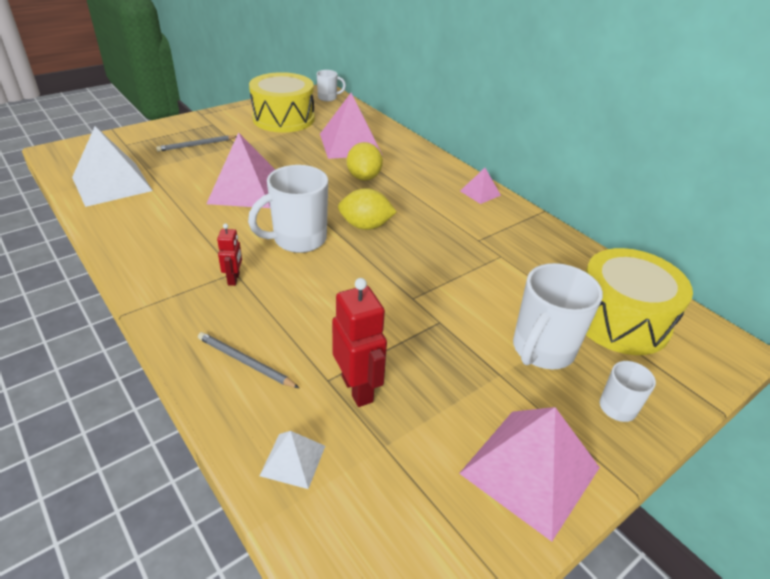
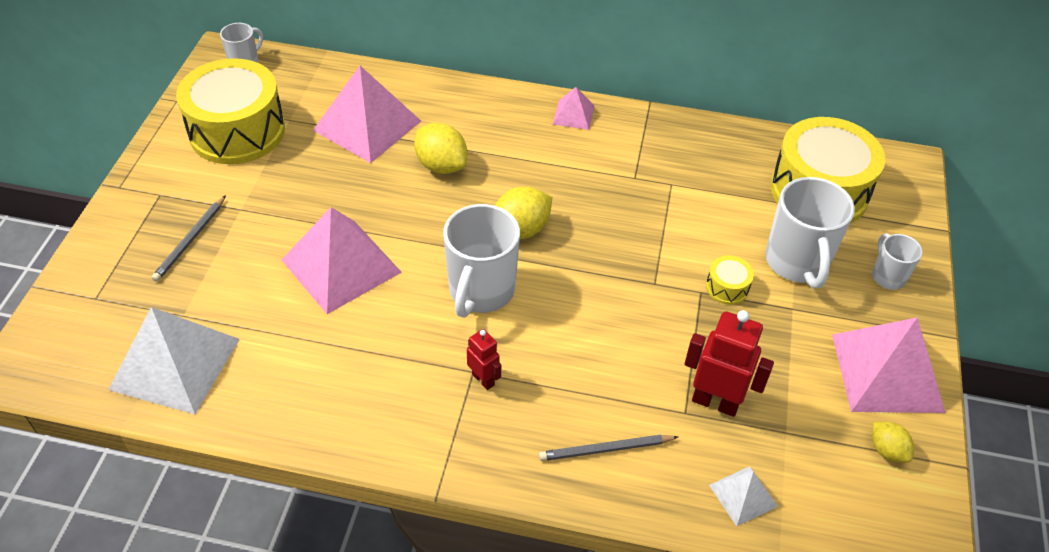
camera: 40 degrees left, 10 degrees up
(454, 525) = (887, 450): none -> yellow lemon
(463, 331) = (727, 287): none -> yellow drum

